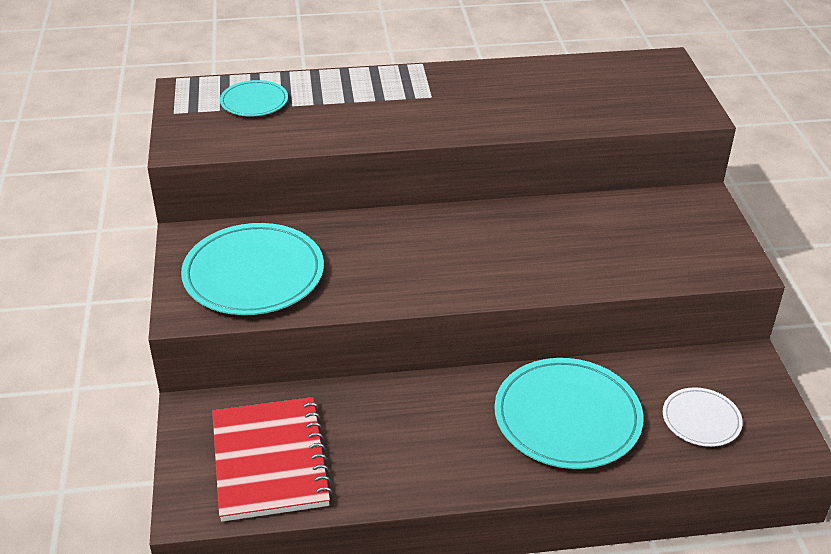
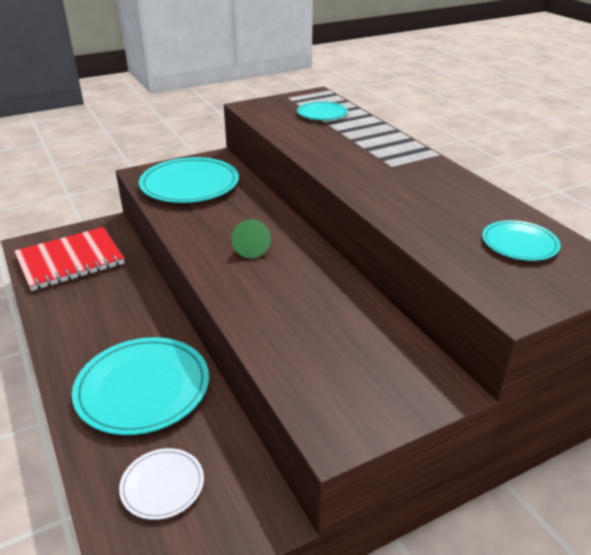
camera: 70 degrees right, 5 degrees down
(445, 254) = (250, 248): none -> green cone
(612, 81) = (519, 243): none -> turquoise plate

